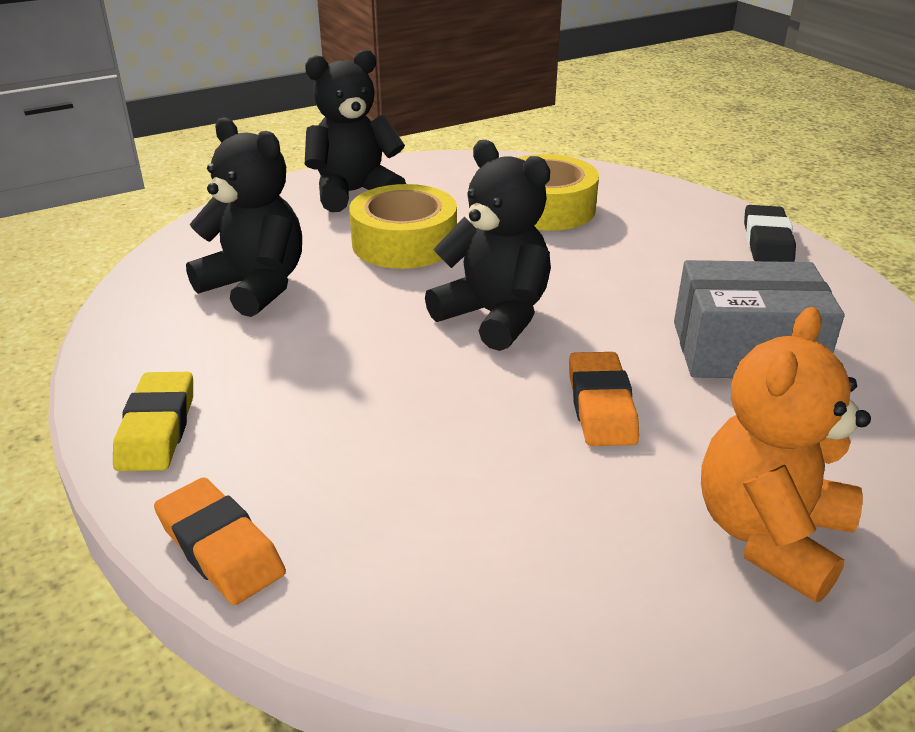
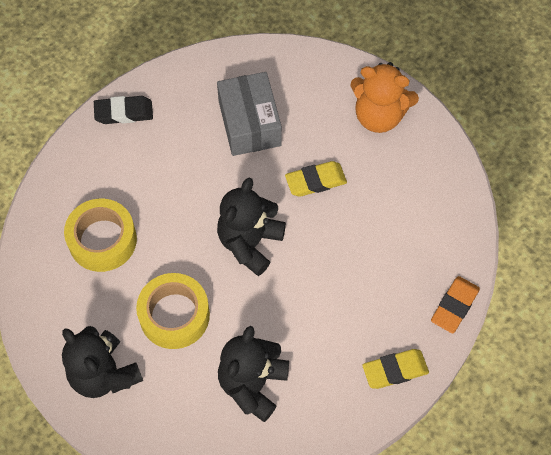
camera: 105 degrees left, 30 degrees up
(601, 406) = (315, 181): orange eraser -> yellow eraser

